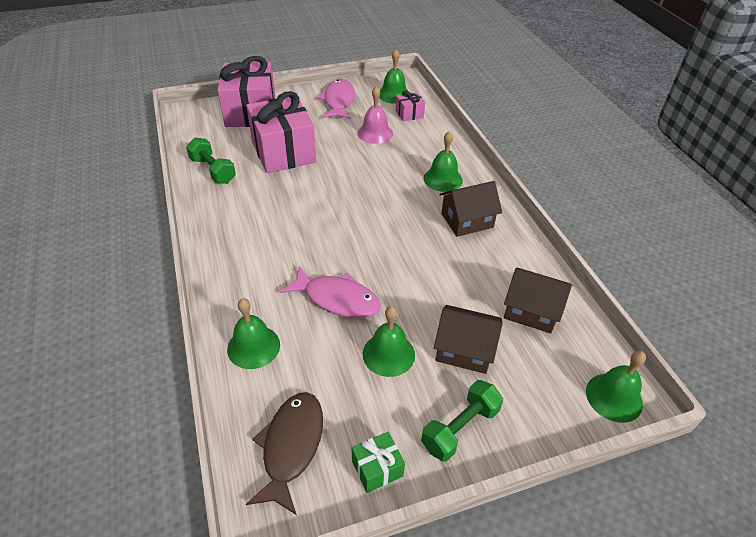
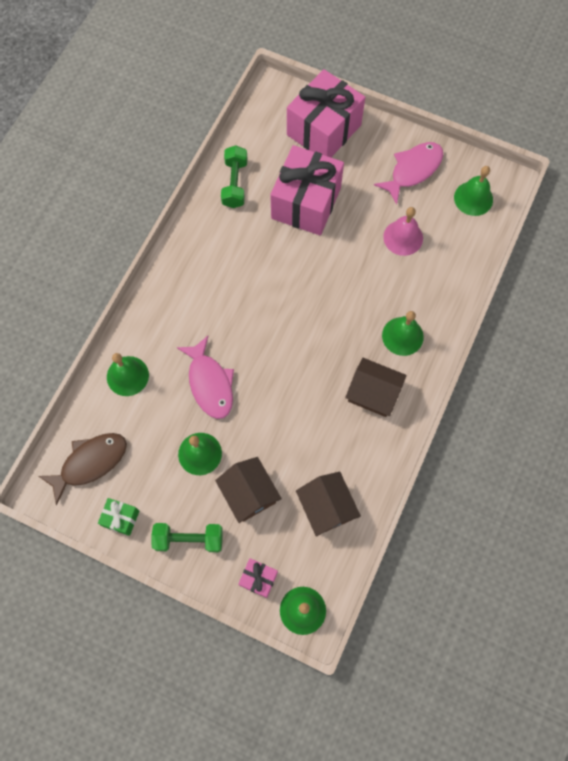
camera: 45 degrees right, 25 degrees up
(409, 114) = (459, 236): pink gift -> pink gift (258, 579)

